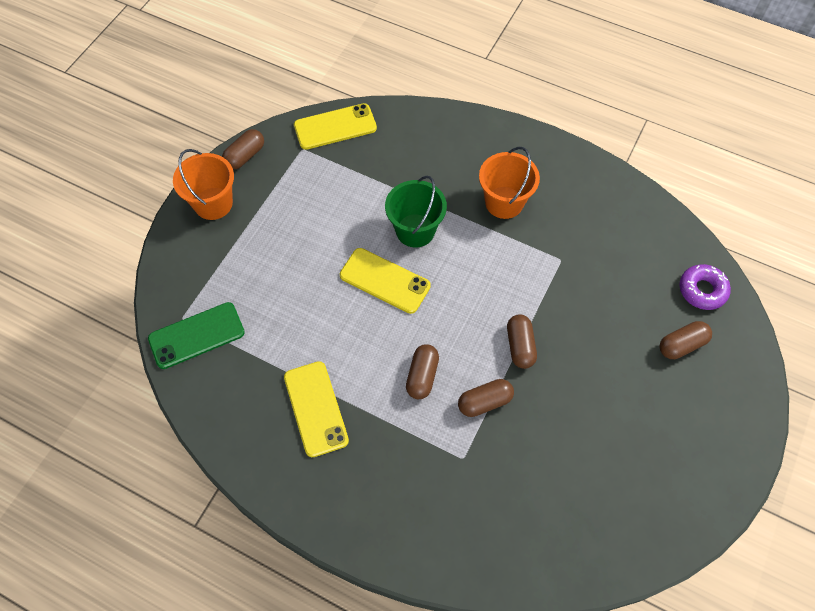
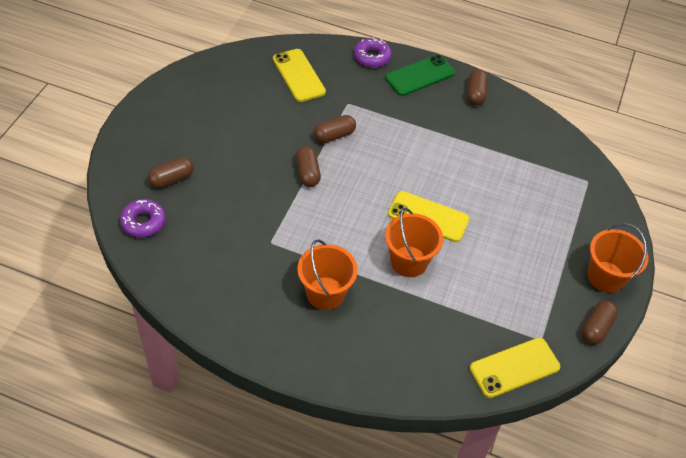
camera: 170 degrees right, 10 degrees down
(196, 335) = (570, 169): green phone -> green phone (420, 75)
(316, 408) = (461, 127): yellow phone -> yellow phone (298, 75)
(415, 230) = (409, 261): green bucket -> orange bucket
(419, 552) = (372, 57): none -> purple donut
(422, 376) = (384, 150): brown capsule -> brown capsule (475, 94)

